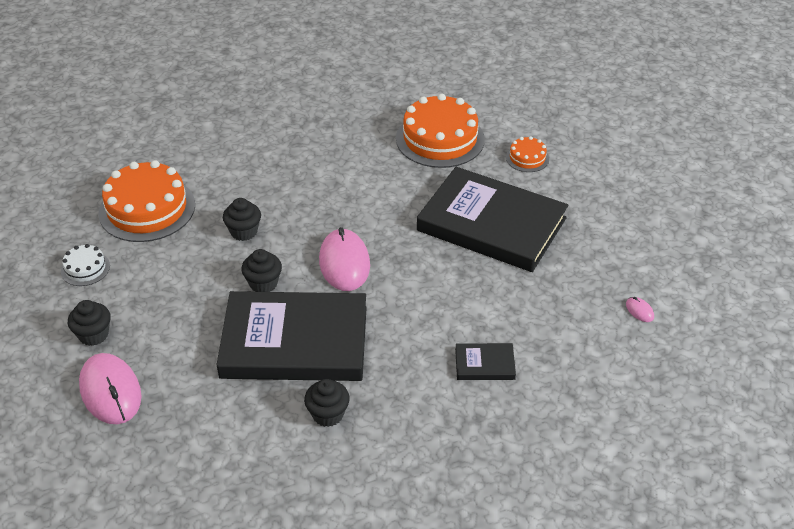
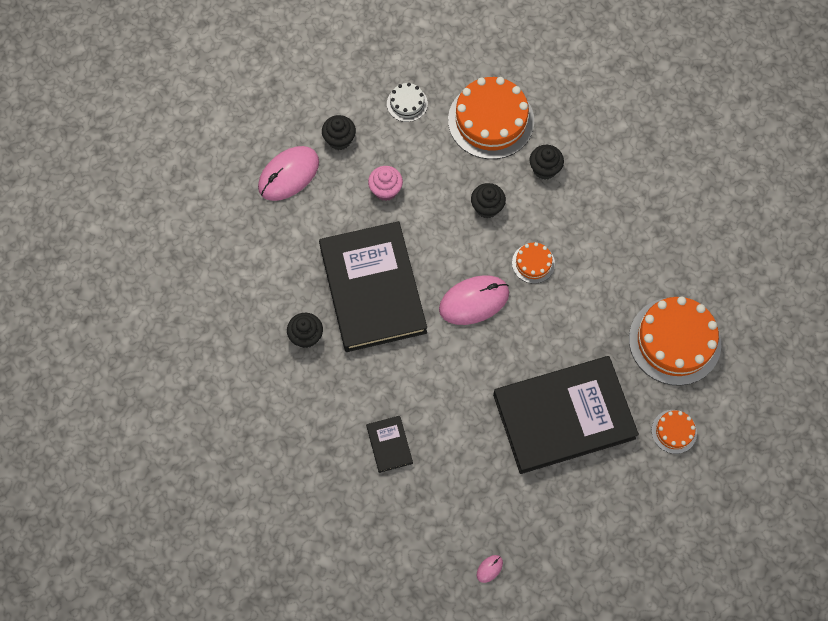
camera: 75 degrees right, 25 degrees up
(180, 307) = (385, 190): none -> pink cupcake
(263, 283) = (430, 244): black cupcake -> black cupcake (544, 169)
(322, 212) = (533, 263): none -> orange cake
(491, 224) = (563, 416): black book -> black book turned 60 degrees clockwise

